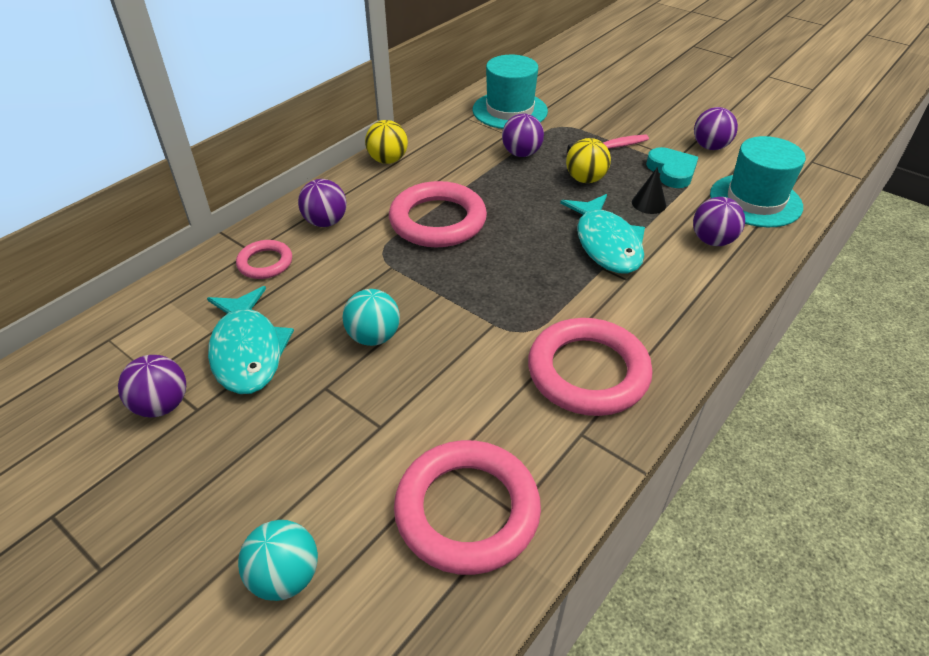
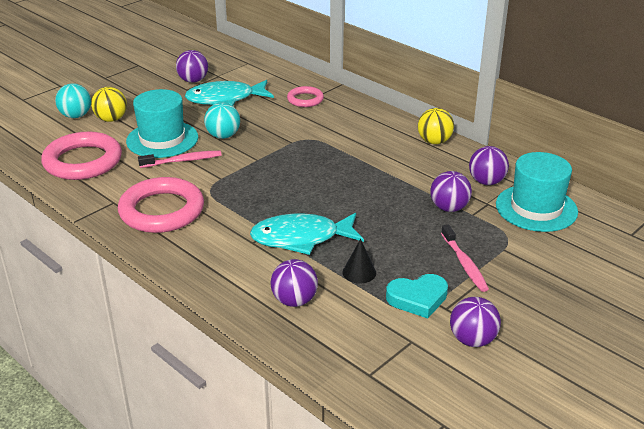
camera: 95 degrees right, 10 degrees down
(325, 222) = (348, 118): purple ball -> purple ball (486, 182)
(438, 221) = (344, 161): pink ring -> none
(451, 372) = (183, 161): none -> pink toothbrush
(585, 179) = (403, 240): yellow ball -> yellow ball (111, 119)
(755, 200) = (359, 348): turquoise hat -> turquoise hat (162, 139)

